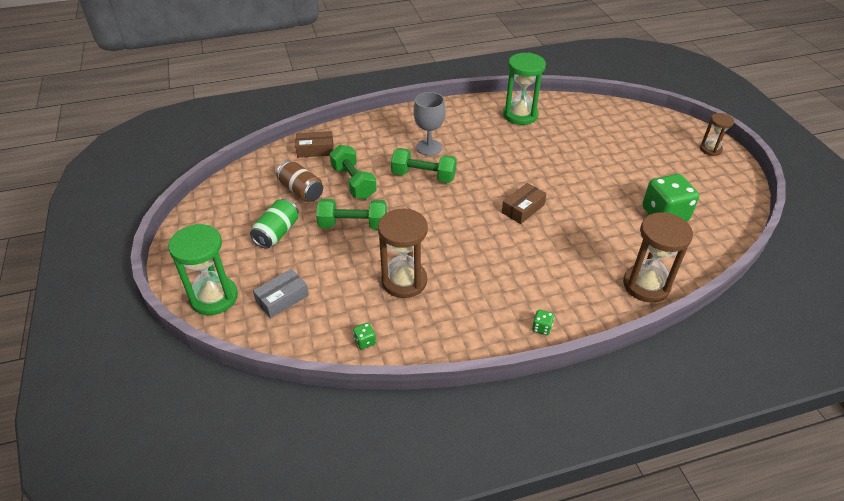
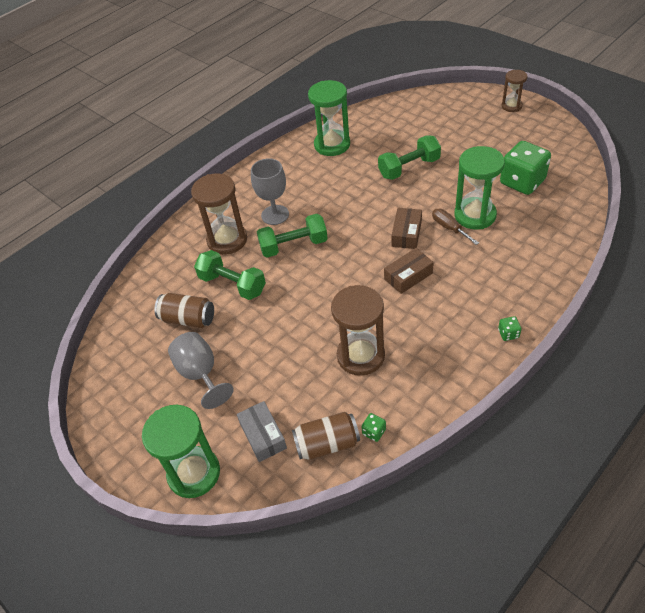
camera: 25 degrees left, 5 degrees up
(277, 233) = (200, 374): green can -> grey goblet
(282, 298) = (263, 436): grey box -> grey box turned 45 degrees counterclockwise
(315, 150) = (165, 270): brown box -> brown box (408, 276)
(322, 330) = (327, 444): none -> brown can
(353, 225) = (268, 327): green dumbbell -> green dumbbell (409, 168)
(564, 221) = (449, 228): none -> brown screwdriver
(596, 222) = (475, 215): none -> green hourglass
(646, 285) = (556, 252): brown hourglass -> brown hourglass (227, 240)

